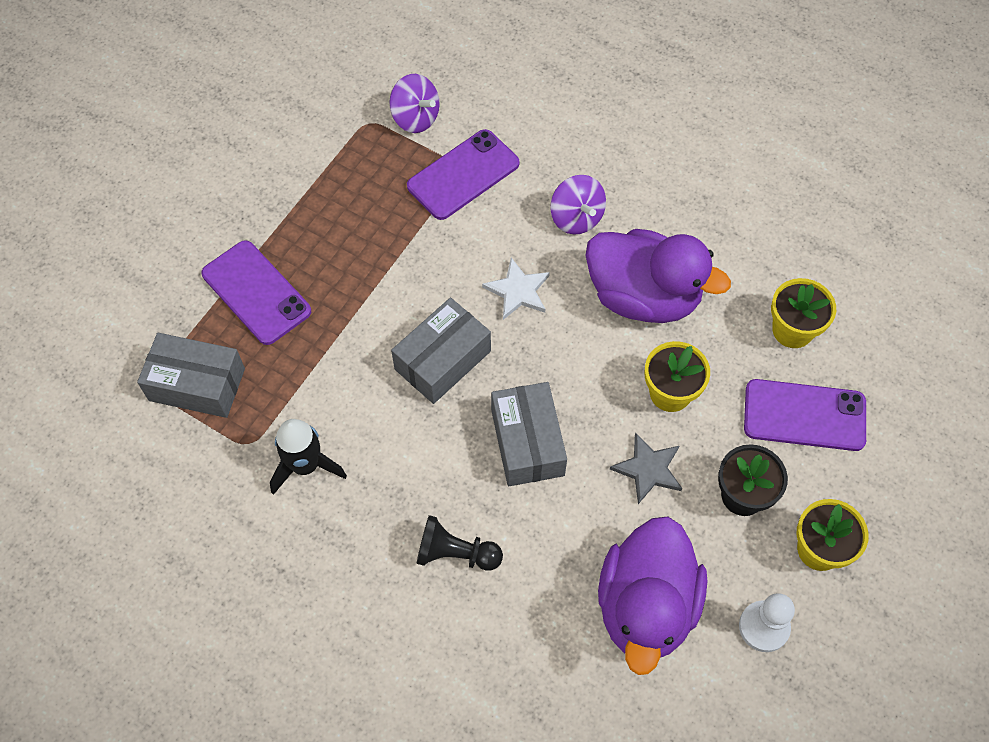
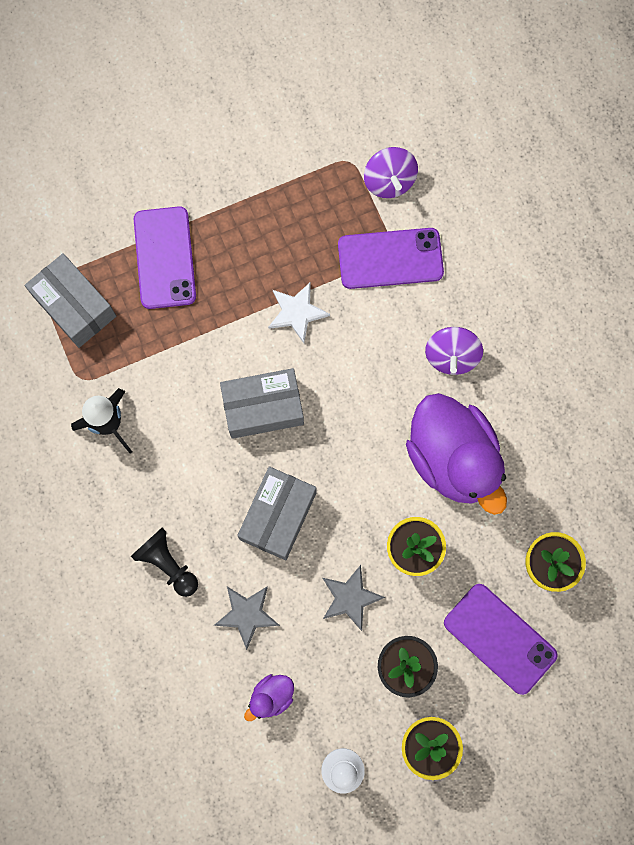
camera: 35 degrees right, 15 degrees up
(518, 291) = (360, 388): white star -> white star (297, 312)
(566, 548) = (247, 614): none -> grey star
(646, 606) = (271, 696): purple duck -> purple duck, size x0.42

